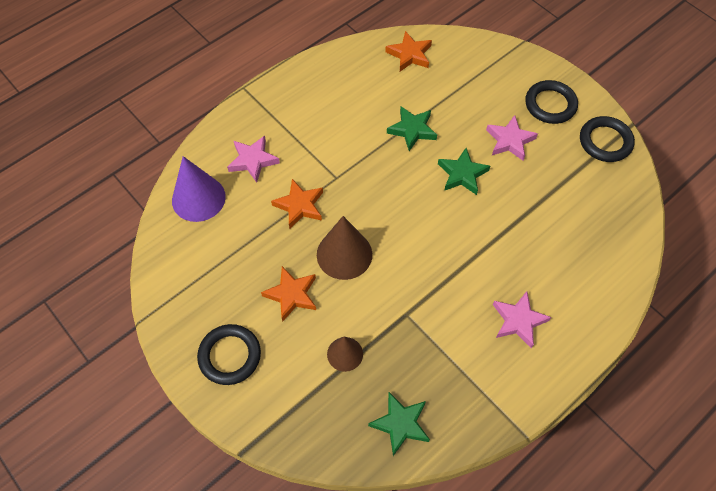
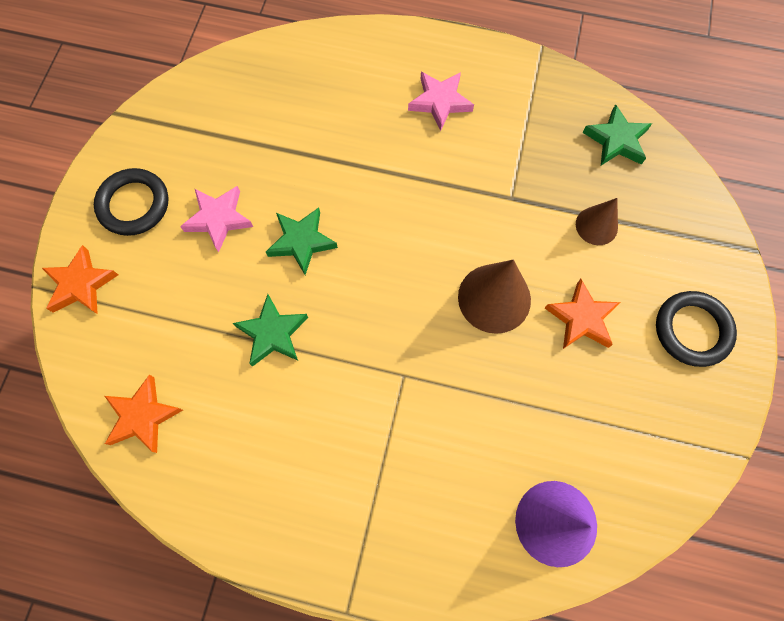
camera: 125 degrees left, 10 degrees up
(253, 160) = (453, 497): pink star -> none
(299, 206) = (472, 390): orange star -> orange star (81, 284)
(605, 141) = (158, 127): black ring -> none

